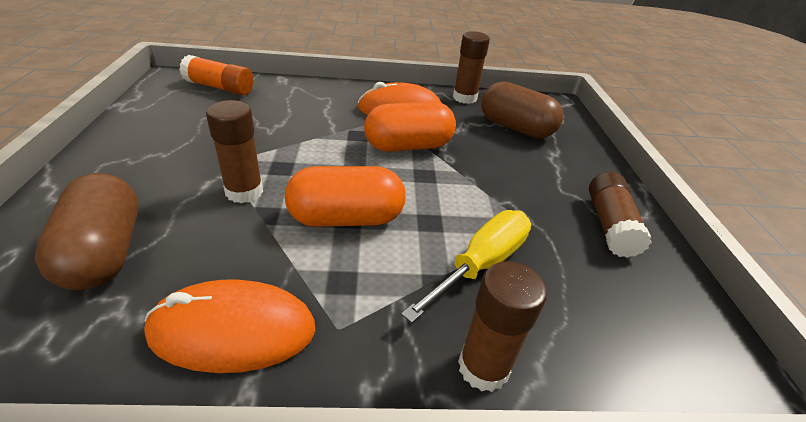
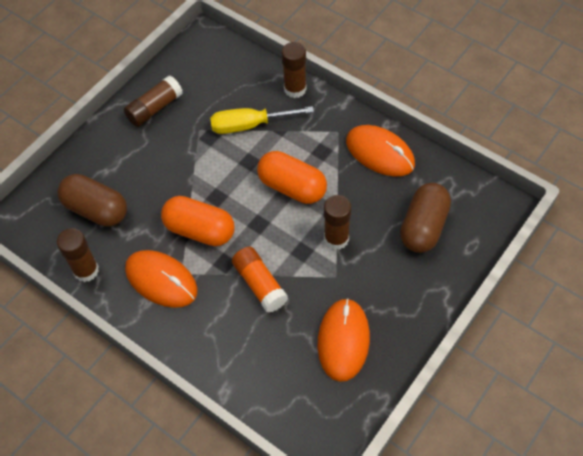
camera: 135 degrees left, 20 degrees up
(187, 125) = (343, 340): none -> orange mouse
(219, 87) = (291, 400): orange glue stick -> orange glue stick (260, 284)
(515, 128) = (96, 209): brown capsule -> brown capsule turned 45 degrees counterclockwise

